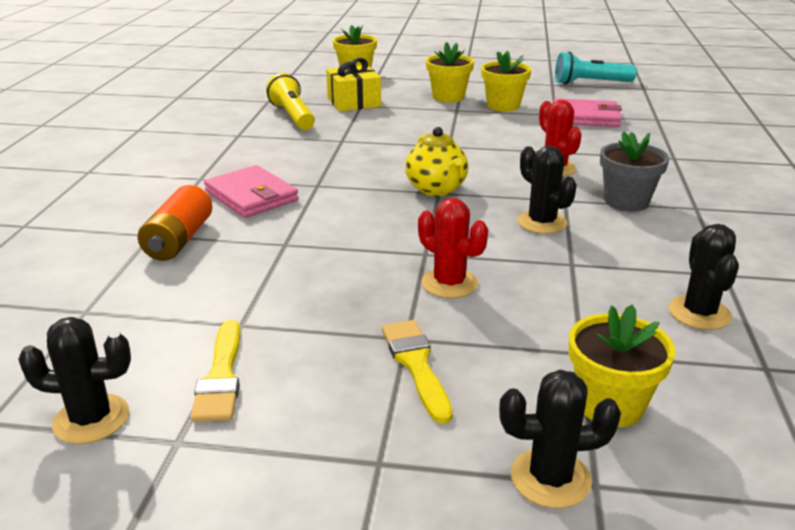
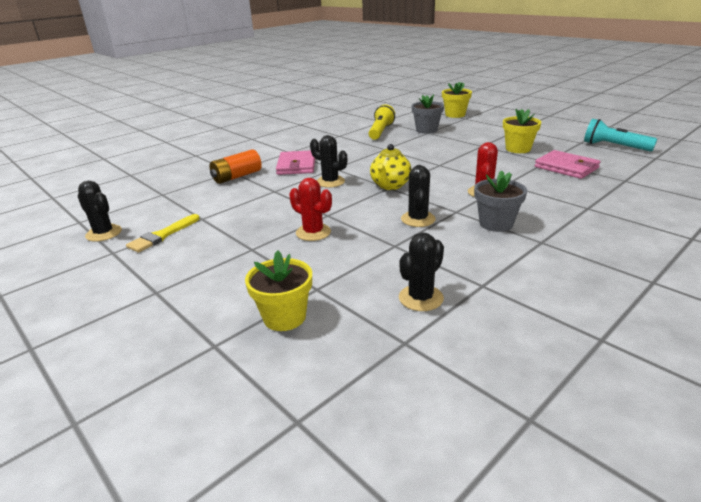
camera: 40 degrees right, 0 degrees up
(354, 102) = (426, 130): yellow gift -> grey flower pot
(416, 364) = (235, 261): yellow brush -> none
(448, 97) = (489, 137): yellow flower pot -> none
(449, 283) = (313, 232): red cactus -> red cactus turned 45 degrees counterclockwise
(550, 478) = (202, 332): black cactus -> black cactus (330, 182)

